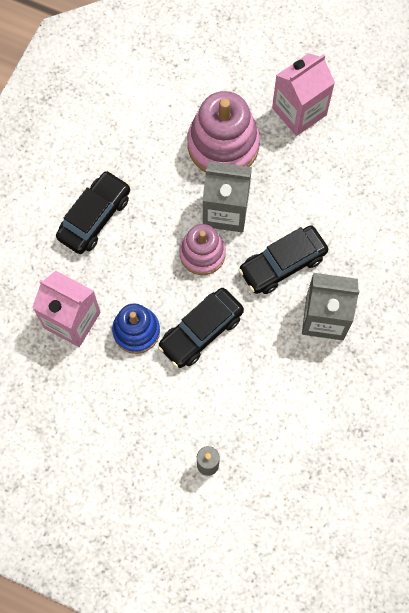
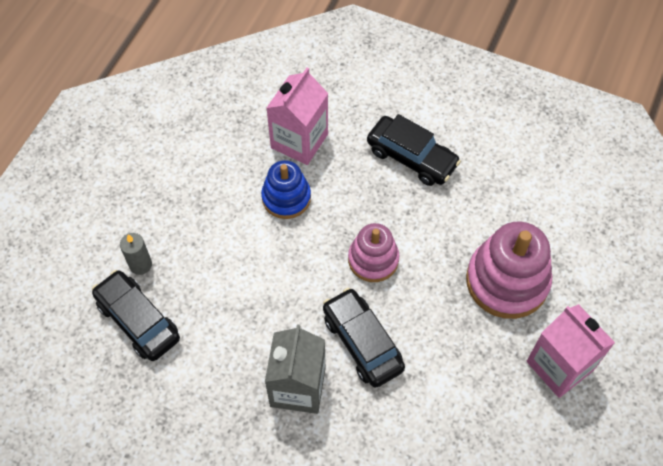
camera: 90 degrees right, 10 degrees down
(201, 331) = (284, 258): black car -> black car (138, 320)
(225, 211) = (425, 283): grey carton -> none

